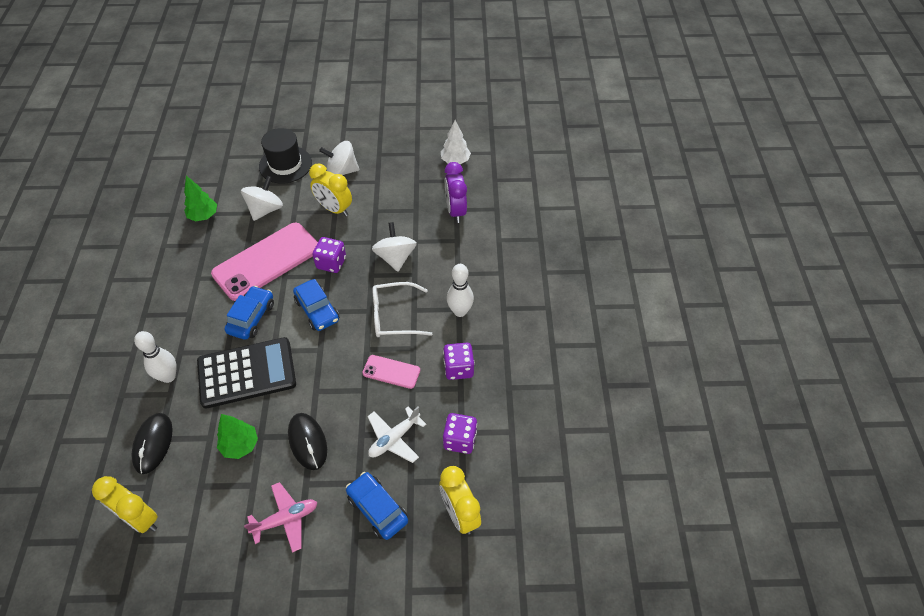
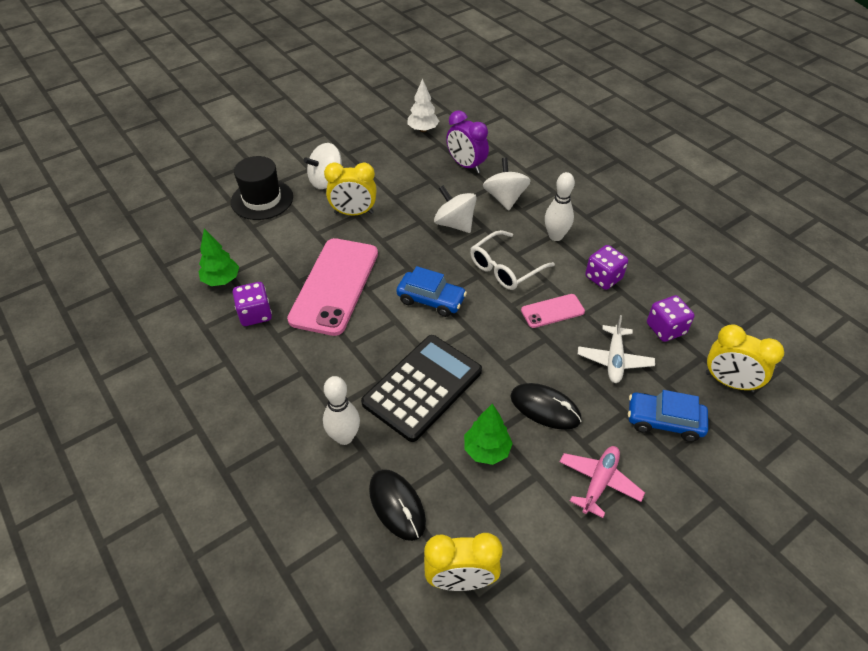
camera: 35 degrees left, 5 degrees down
(251, 318) = (373, 339): blue car -> none
(265, 210) = (284, 245): white spinning top -> white spinning top (505, 198)
(331, 263) = (400, 256): purple dice -> purple dice (255, 314)

